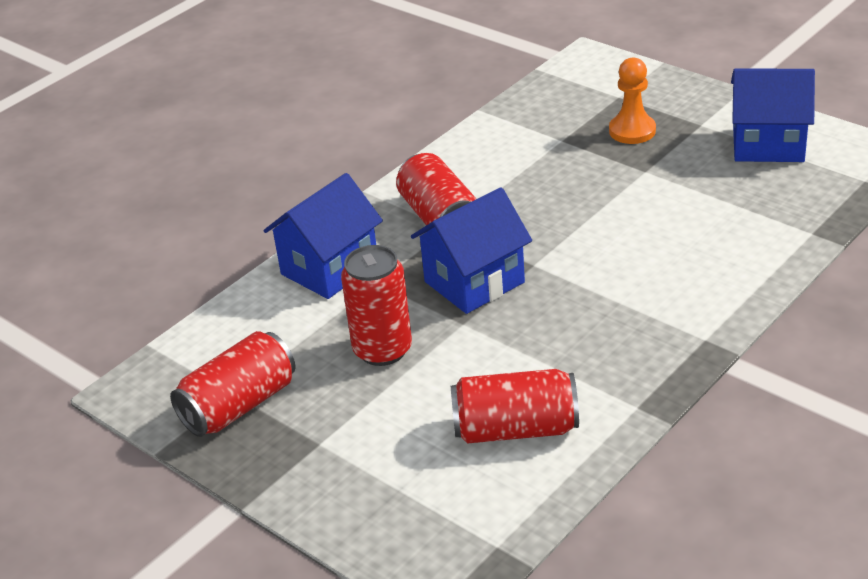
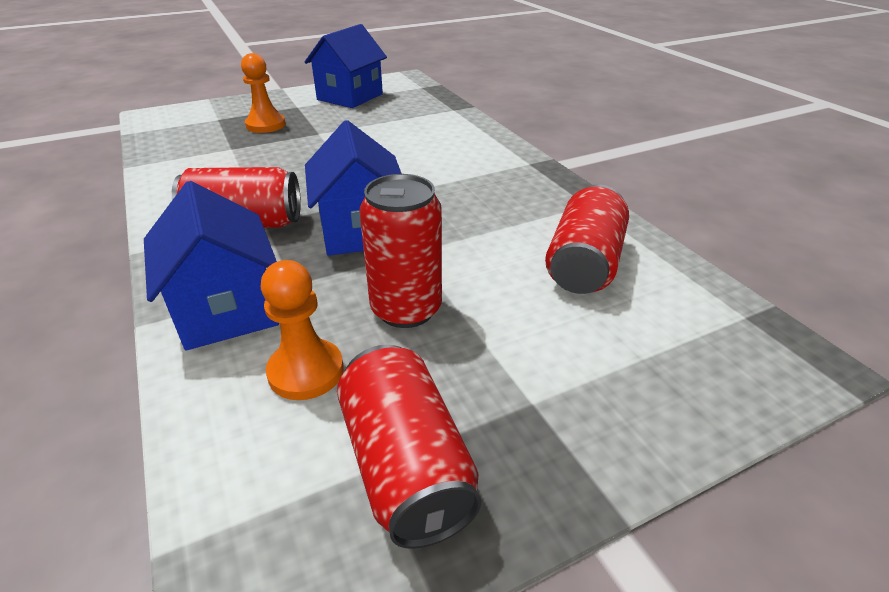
camera: 70 degrees left, 0 degrees up
(291, 332) = (306, 371): none -> orange pawn

